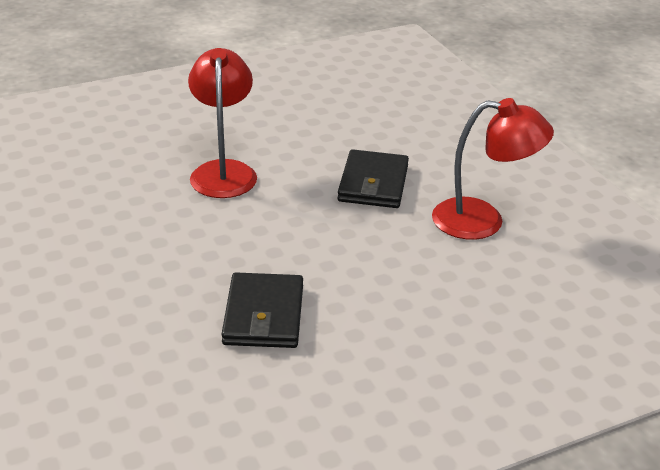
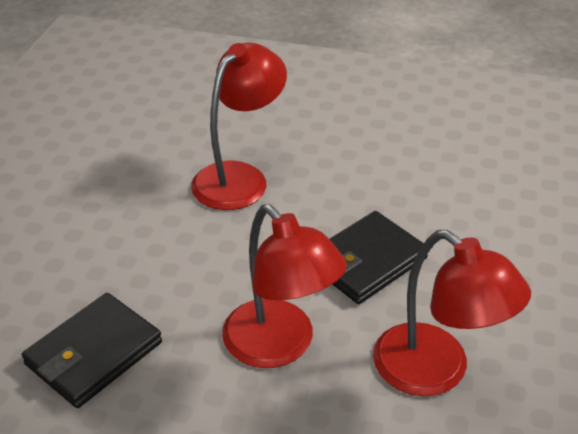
camera: 40 degrees right, 5 degrees up
(379, 252) = (280, 346): none -> red lamp

